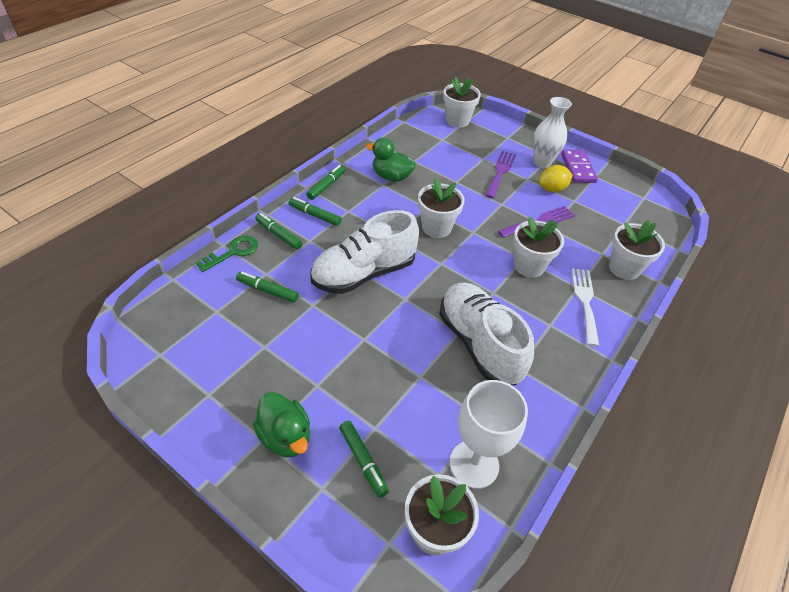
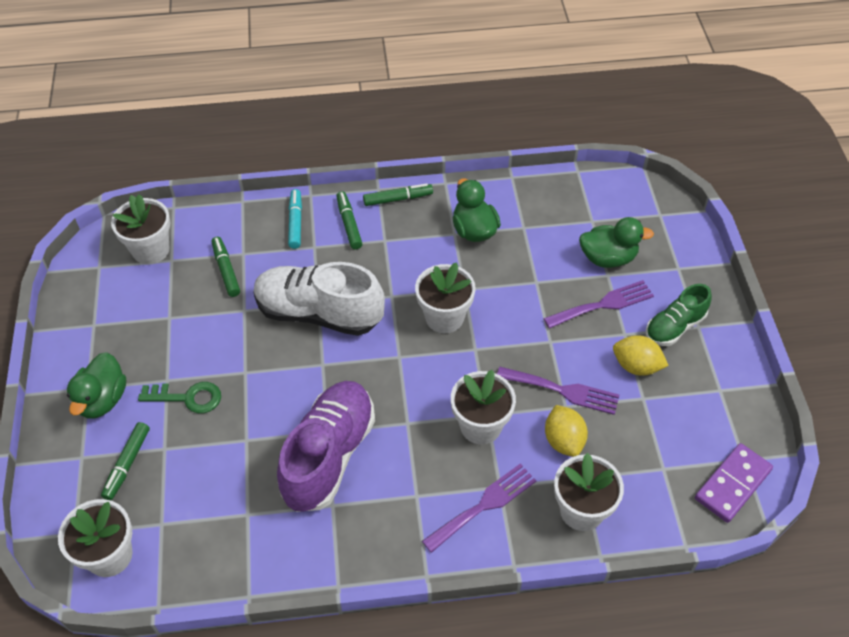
camera: 50 degrees right, 5 degrees up
(233, 252) = (241, 214): green key -> green key (188, 397)
(278, 235) = (295, 222): green marker -> turquoise marker
(457, 120) = (645, 208): white flower pot -> white flower pot (151, 250)
(473, 151) = (608, 258): none -> green duck
(474, 464) = (194, 540): white goblet -> none
(479, 343) = (329, 455): white shoe -> purple shoe
(542, 162) = (674, 327): white vase -> green shoe
(572, 243) = (563, 440): none -> yellow lemon
(578, 168) = (711, 365): purple domino -> purple domino (733, 484)
(585, 302) = (484, 505): white fork -> purple fork

